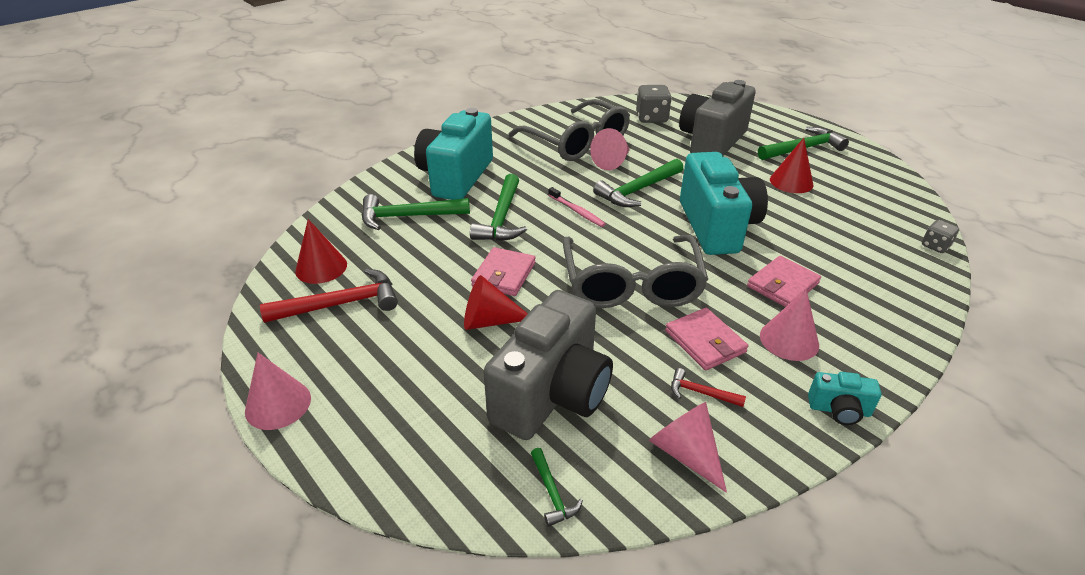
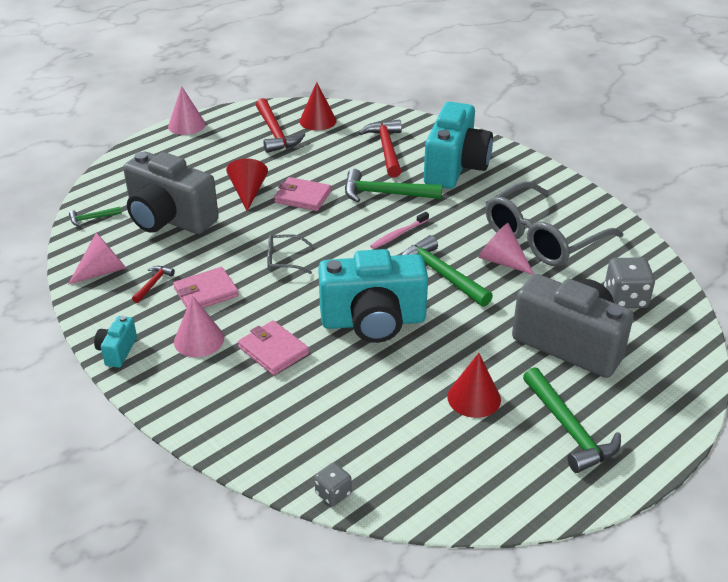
camera: 90 degrees right, 0 degrees up
(408, 216) = (386, 149): green hammer -> red hammer
(456, 177) = (455, 167): turquoise camera -> turquoise camera turned 90 degrees clockwise
(631, 284) = (283, 260): grey glasses -> grey glasses, size x0.44

